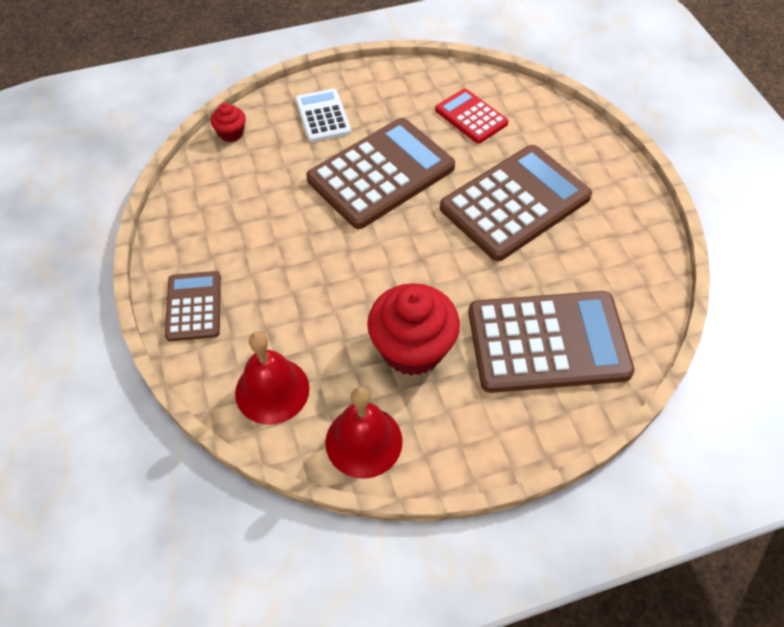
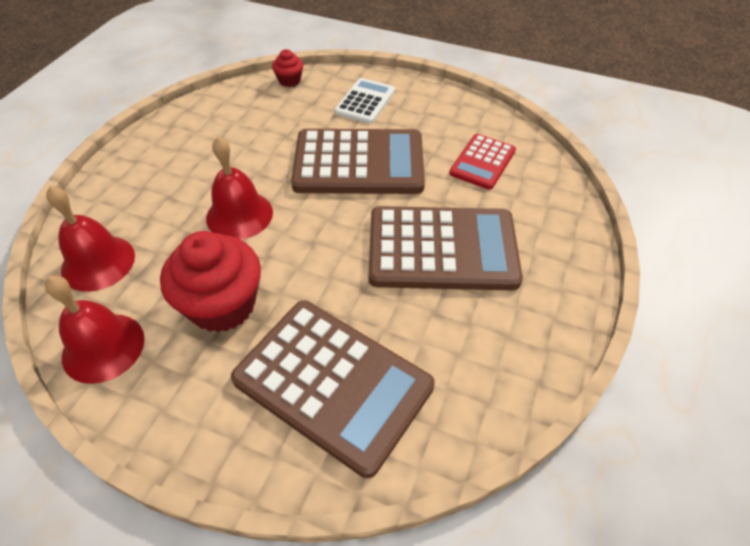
camera: 40 degrees right, 5 degrees down
(194, 306) = (127, 174): brown calculator -> none
(338, 275) = (239, 215): none -> red bell
(471, 117) = (482, 162): red calculator -> red calculator turned 150 degrees counterclockwise

